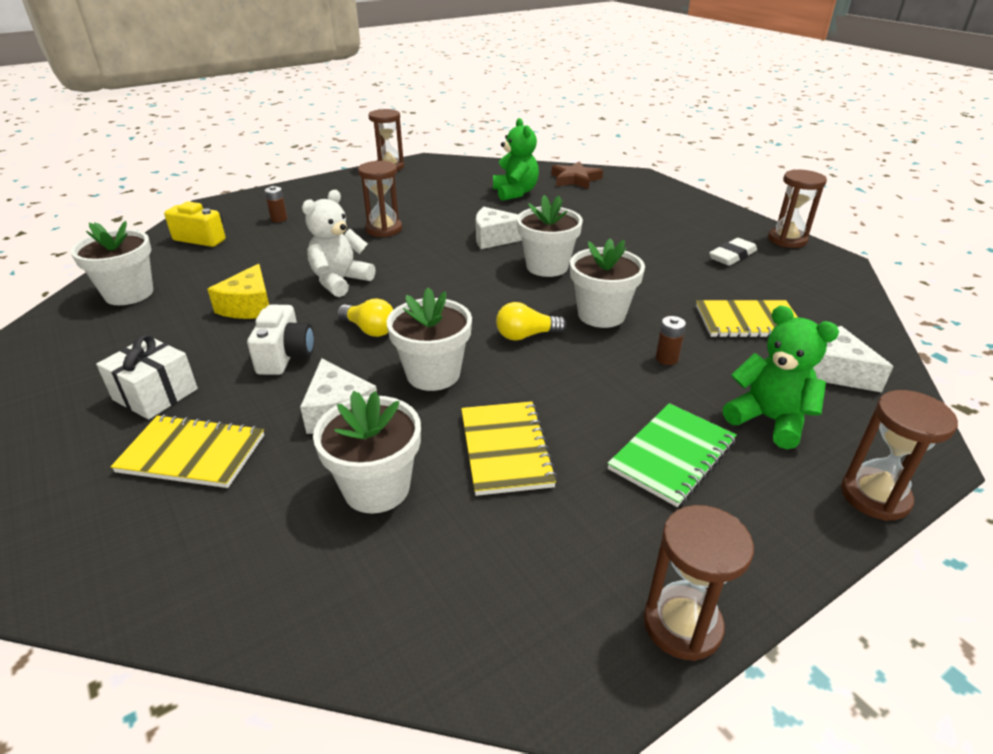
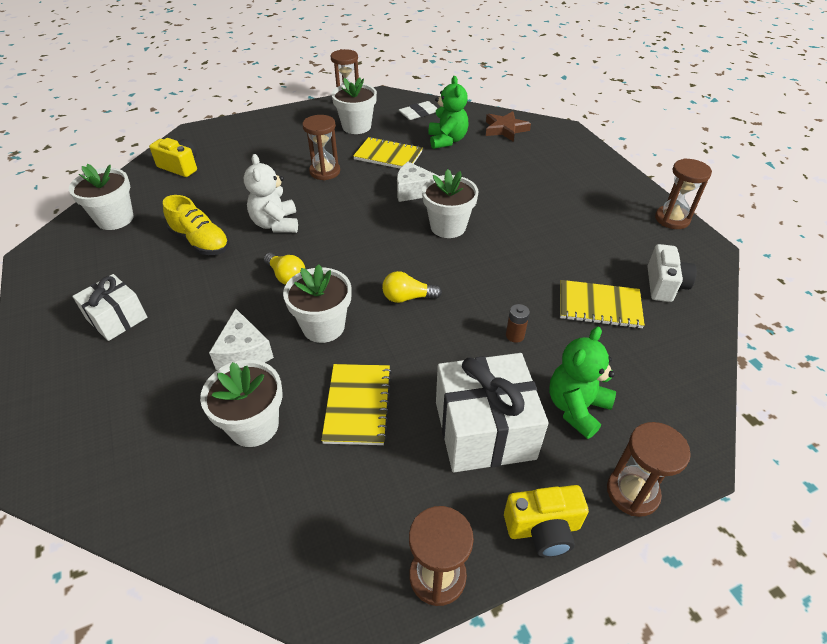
camera: 10 degrees right, 10 degrees up
(192, 453) = (132, 376): yellow notebook -> yellow notebook (388, 155)
(249, 306) = (201, 242): yellow cheese -> yellow shoe
(279, 219) = (243, 152): brown battery -> none
(285, 356) = (217, 295): white camera -> white camera (664, 285)
(340, 281) = (276, 224): white teddy bear -> white teddy bear turned 60 degrees counterclockwise
(601, 315) = (476, 283): white flower pot -> white flower pot (356, 126)
(672, 455) = (484, 430): green notebook -> white gift
(732, 256) = (614, 232): white eraser -> white eraser (419, 113)
(769, 420) = (576, 408): green teddy bear -> green teddy bear turned 105 degrees counterclockwise
(789, 550) = (543, 529): none -> yellow camera
(834, 371) = (652, 367): white cheese -> none

